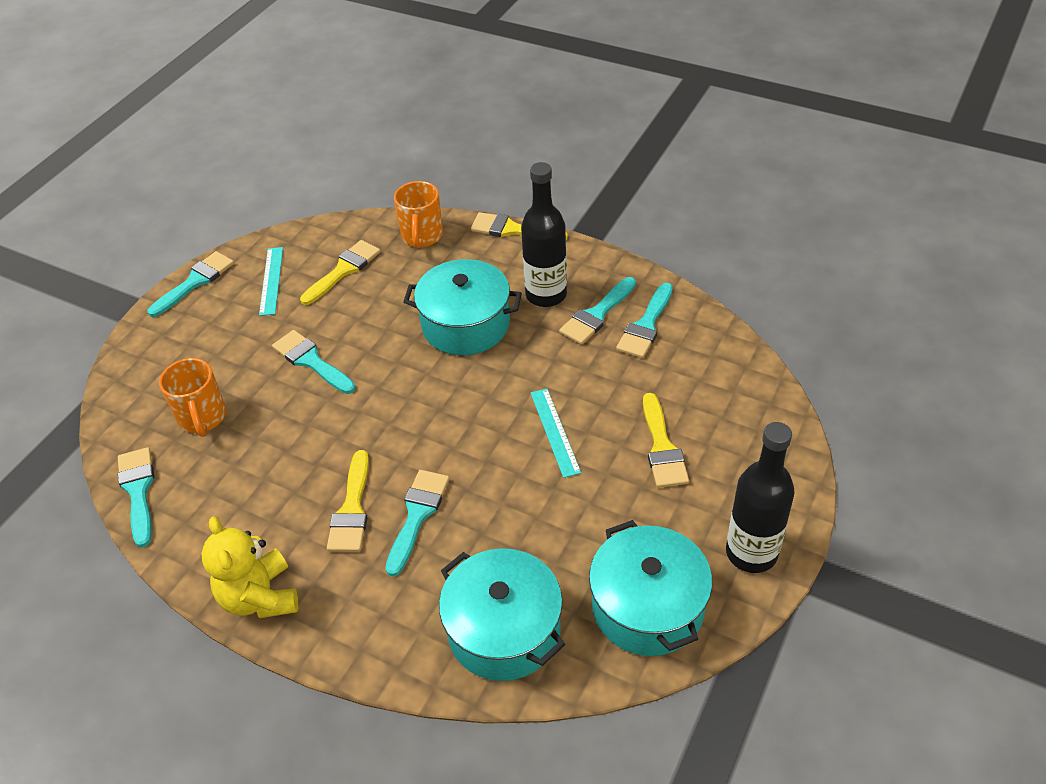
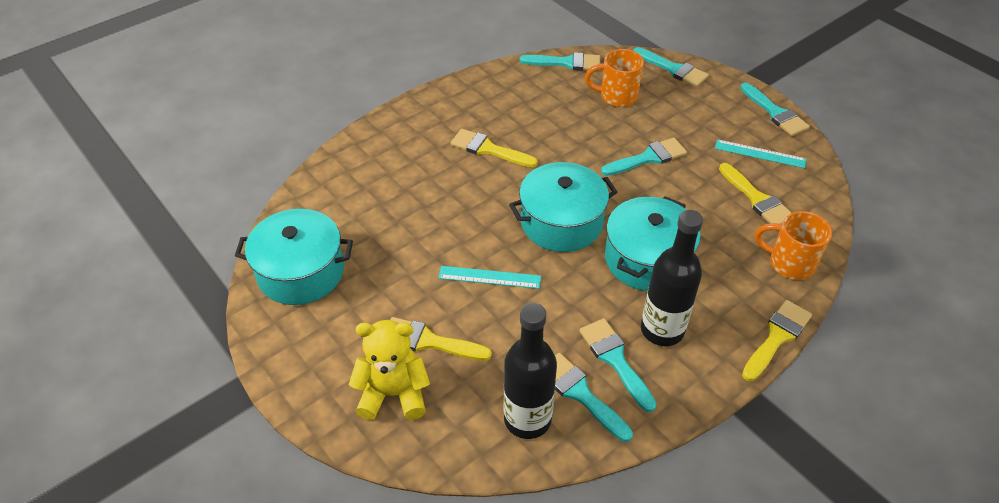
camera: 110 degrees right, 0 degrees up
(260, 597) = (448, 98): yellow teddy bear -> yellow teddy bear (393, 393)
(417, 515) = (461, 178): turquoise brush -> turquoise brush (673, 69)
(504, 630) = (342, 195): turquoise pot -> turquoise pot (561, 222)
(751, 552) = (293, 354): black bottle -> black bottle (527, 419)

